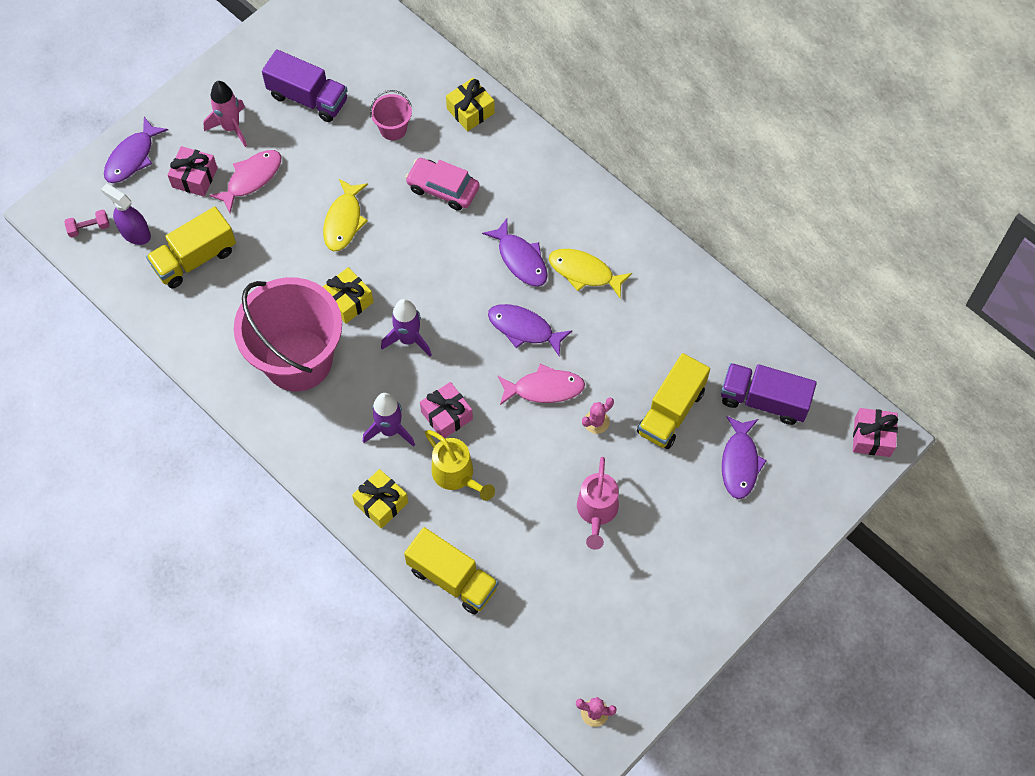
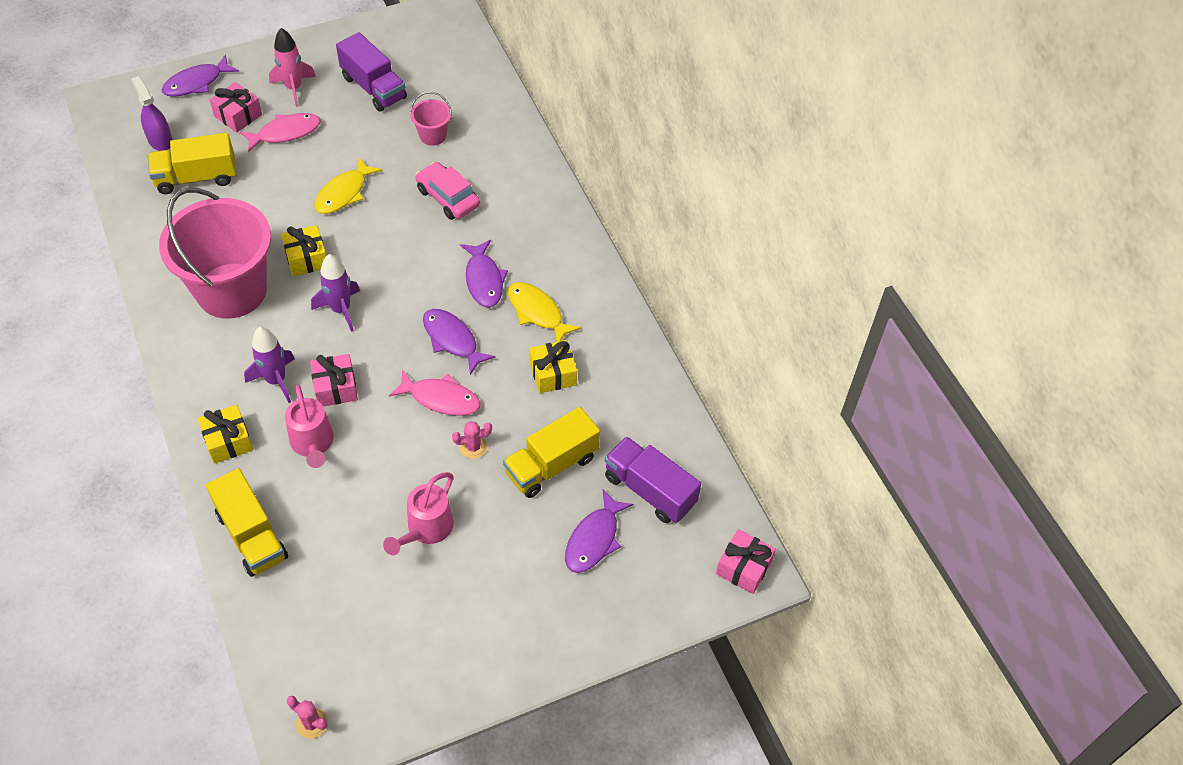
camera: 20 degrees right, 10 degrees down
(89, 228) = (125, 123): pink dumbbell -> none
(457, 475) = (313, 444): yellow watering can -> pink watering can
(470, 111) = (510, 145): yellow gift -> yellow gift (553, 374)

